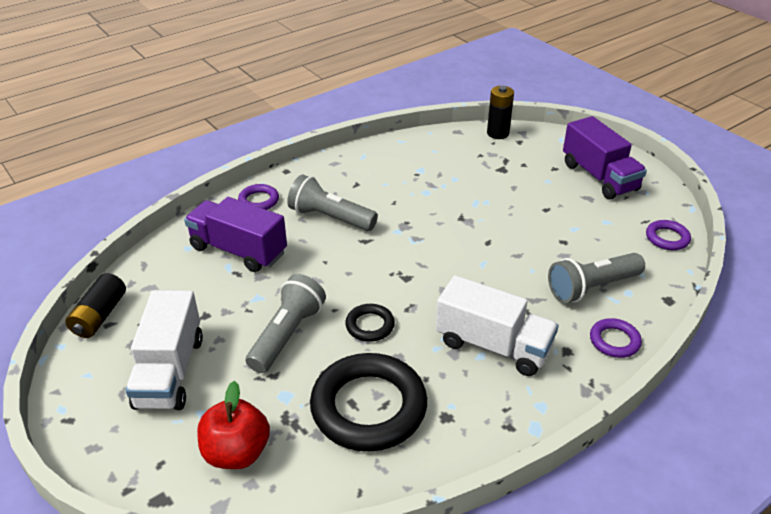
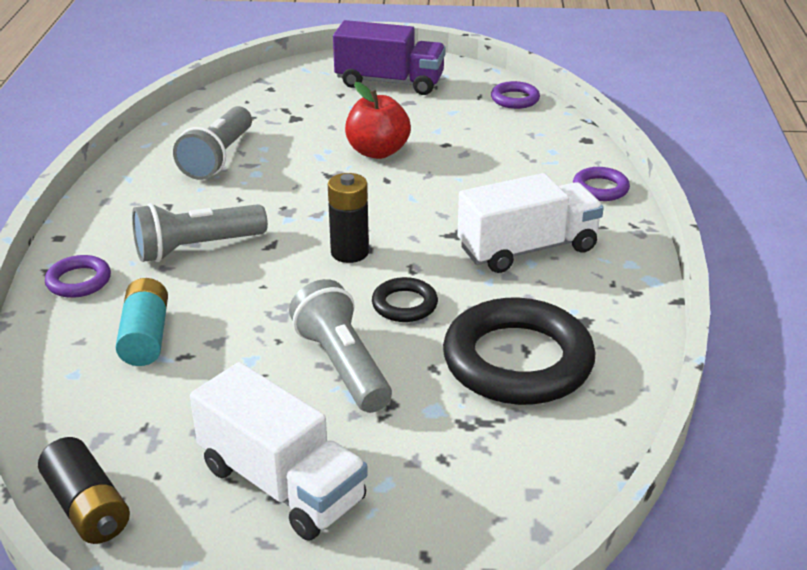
camera: 50 degrees left, 5 degrees down
(237, 452) = (476, 483): red apple -> red apple (377, 152)
(238, 250) = (145, 336): purple truck -> turquoise battery
(497, 133) = (237, 91): black battery -> black battery (349, 252)
(591, 287) = (523, 163): grey flashlight -> grey flashlight (218, 158)

